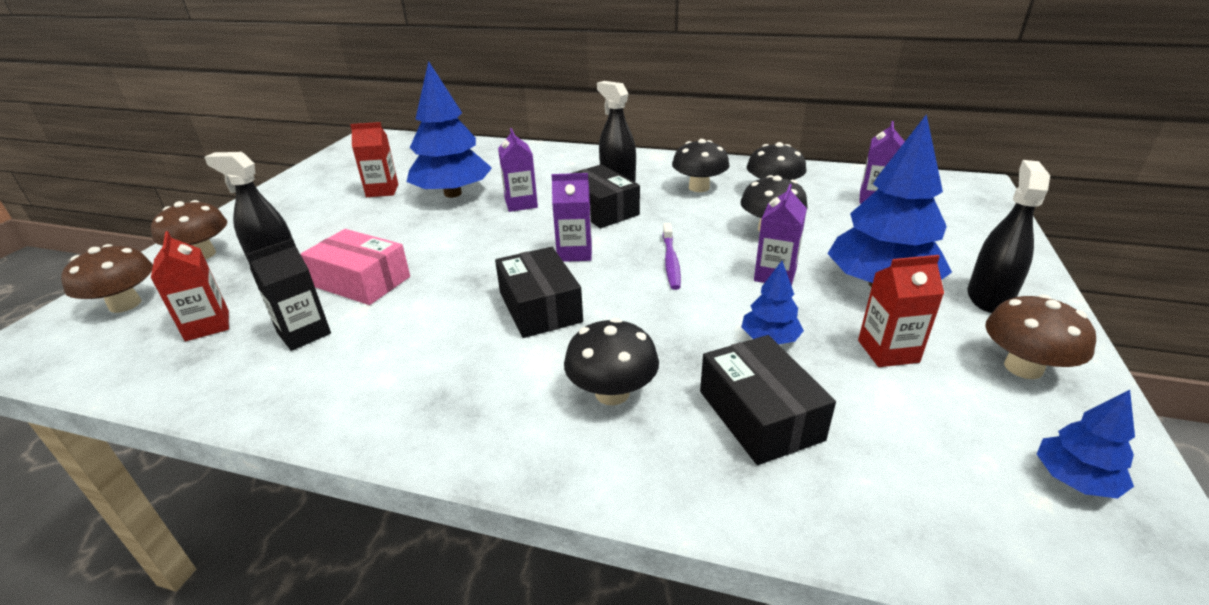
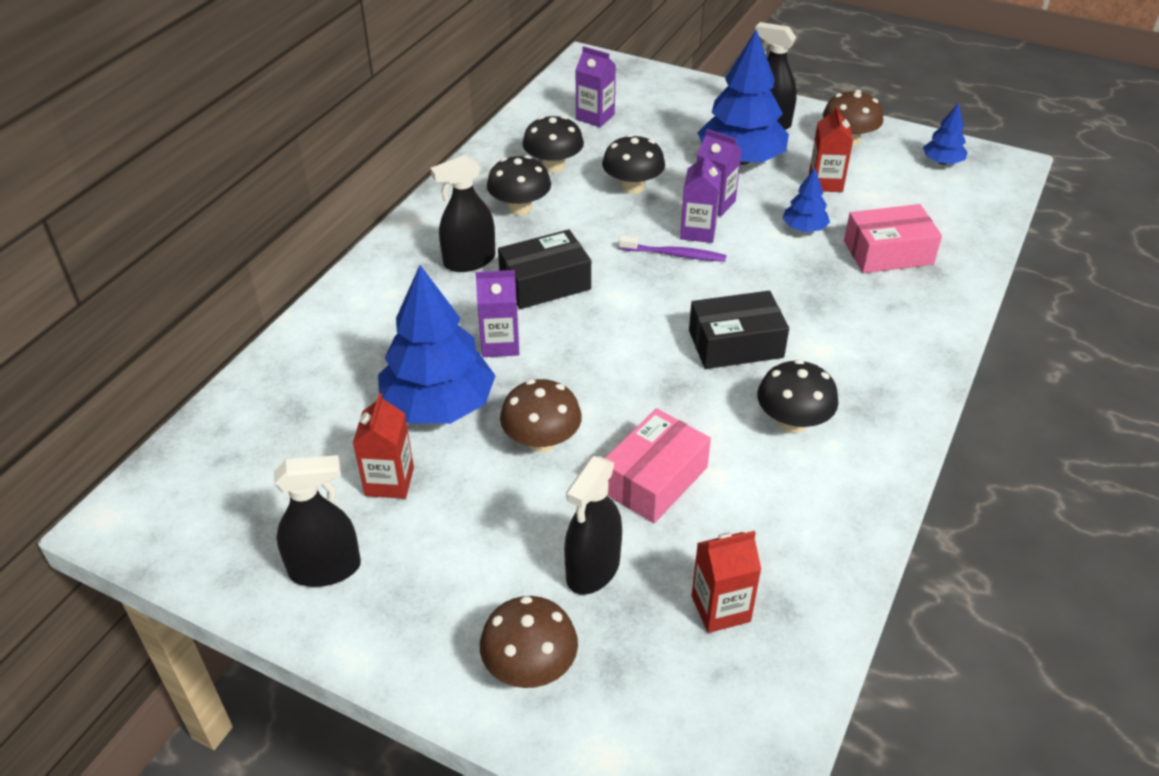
camera: 80 degrees left, 10 degrees up
(125, 304) = (653, 718): brown mushroom -> brown mushroom (541, 441)
(304, 333) = (751, 515): black carton -> none
(315, 186) = (325, 569): none -> black spray bottle
(574, 253) = (638, 312): purple carton -> purple carton (698, 231)
(612, 393) = (861, 315): black mushroom -> black mushroom (793, 422)
(759, 415) = (888, 253): black box -> pink box

